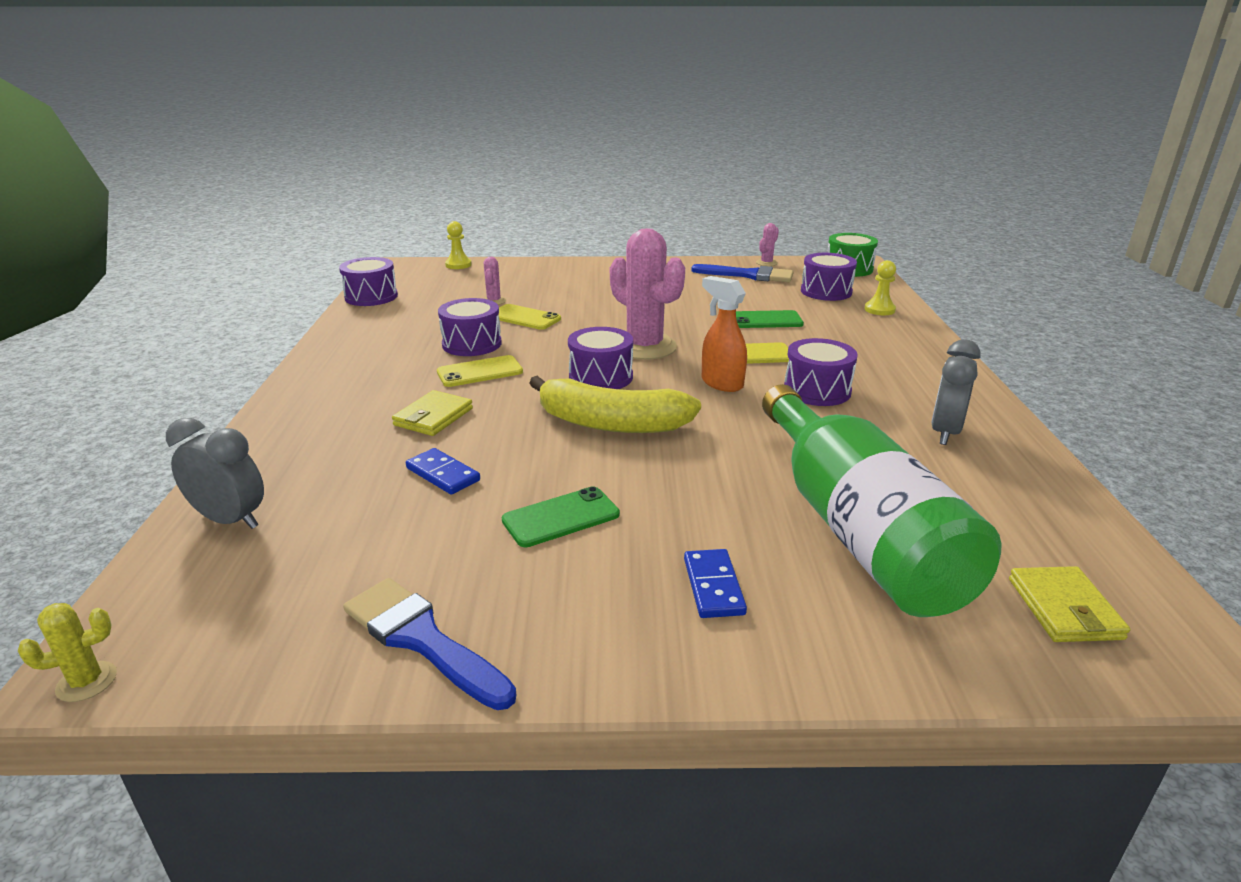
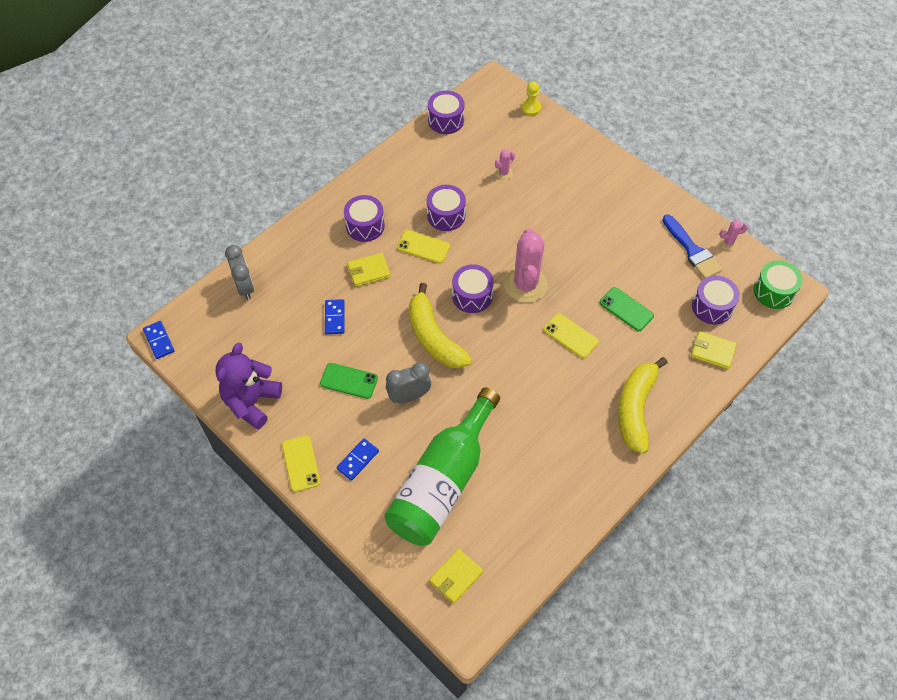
camera: 45 degrees right, 30 degrees up
(86, 682) = (159, 341): yellow cactus -> blue domino
(422, 639) = (251, 402): blue brush -> purple teddy bear
(524, 318) = (499, 206): yellow phone -> yellow phone (301, 463)
(721, 383) = (521, 347): orange spray bottle -> none
(817, 390) = (558, 391): purple drum -> purple drum (365, 226)
(879, 310) = (712, 351): yellow pawn -> yellow wallet
(903, 365) = (636, 409): none -> yellow banana
(944, 432) = (569, 468): grey clock -> grey clock (409, 396)

